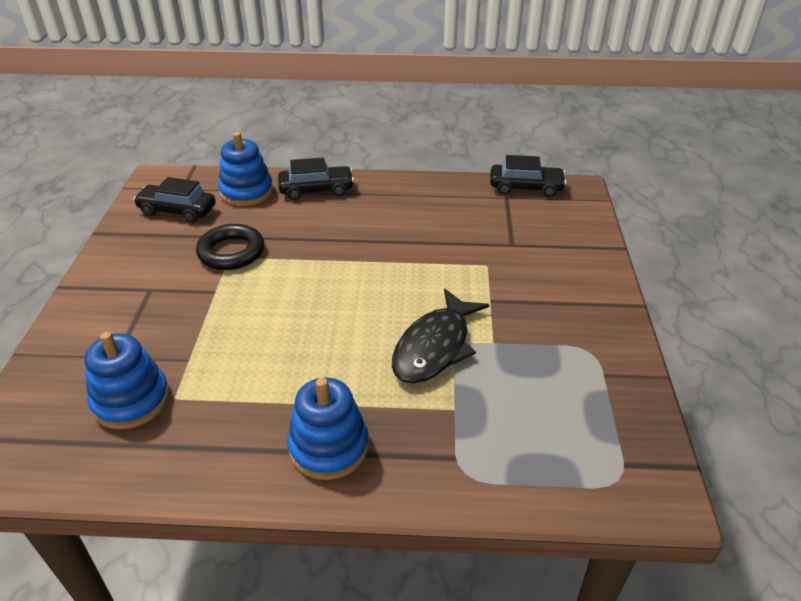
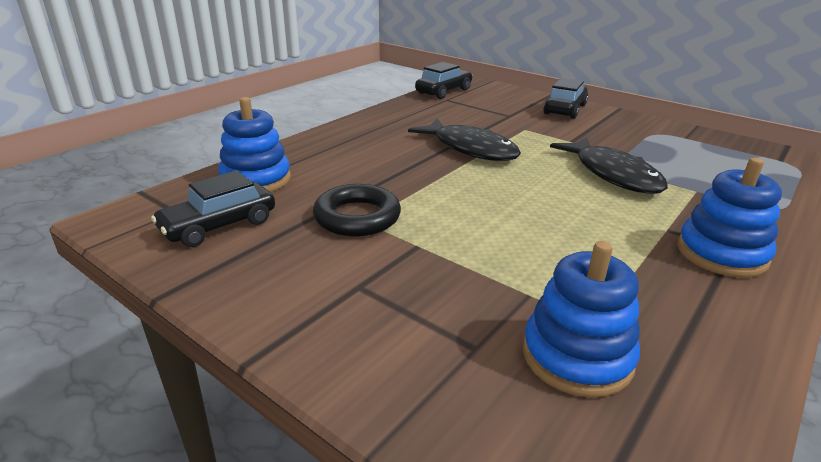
camera: 55 degrees left, 10 degrees down
(316, 190) = (316, 150): black car -> black car (565, 109)
(402, 253) = (470, 149): none -> black fish

